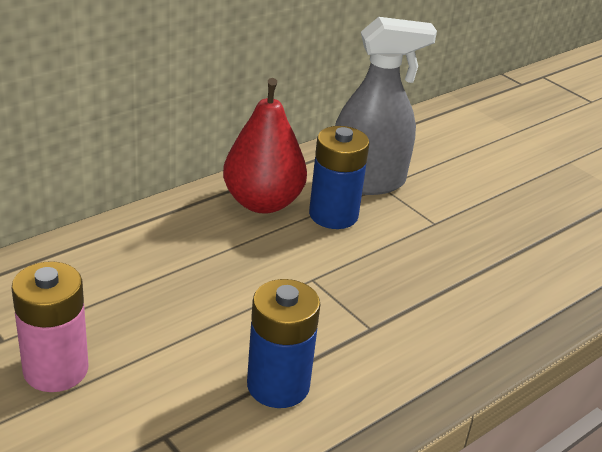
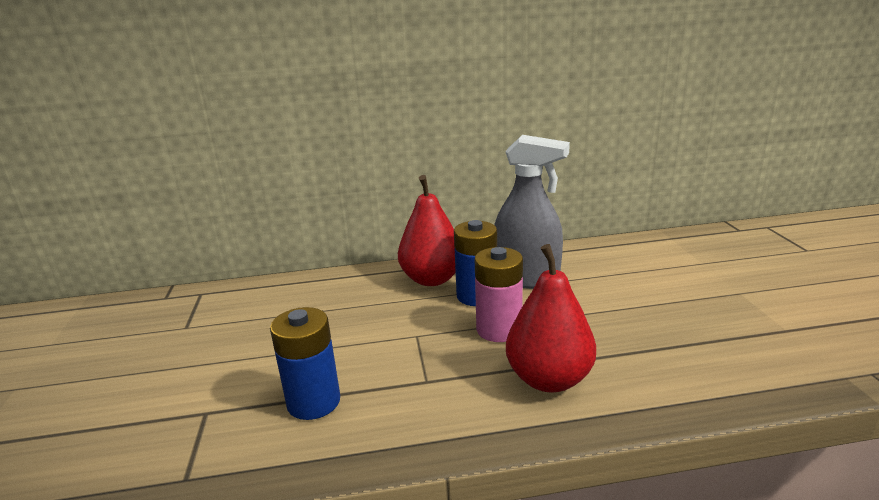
camera: 35 degrees right, 10 degrees down
(56, 370) = (193, 351): pink battery -> pink battery (499, 330)
(481, 294) = (549, 379): none -> red pear

